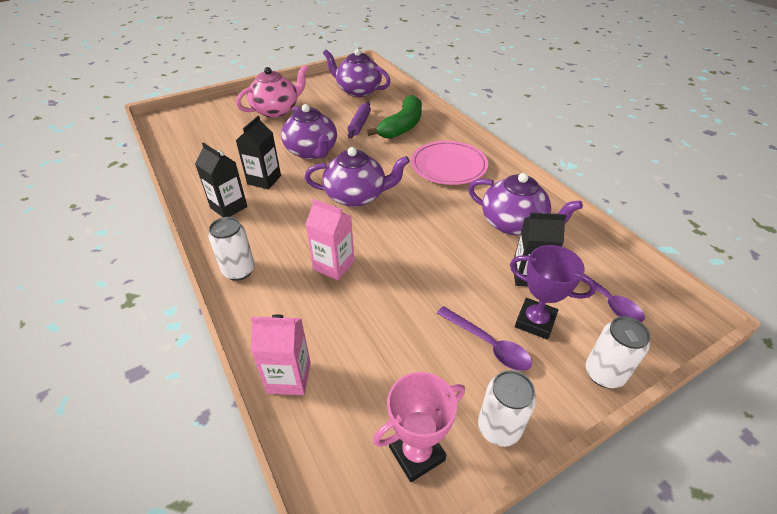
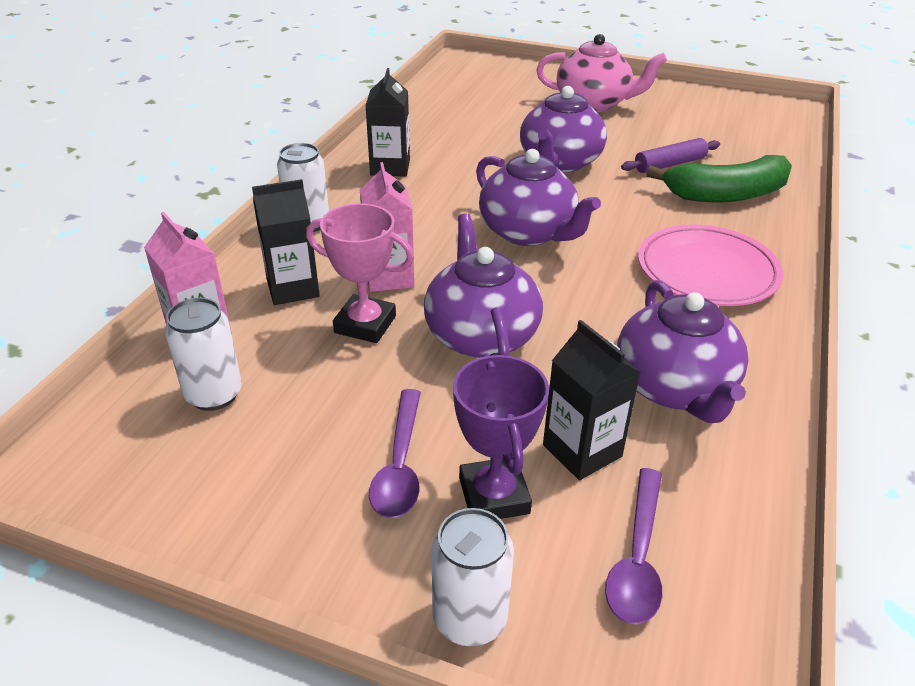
camera: 50 degrees right, 5 degrees down
(264, 180) = (462, 162): black carton -> black carton (293, 288)
(358, 91) = (738, 127): purple teapot -> purple teapot (481, 335)
(416, 453) = (176, 476): pink trophy -> pink trophy (365, 324)
(498, 428) = (269, 535): white can -> white can (214, 395)

